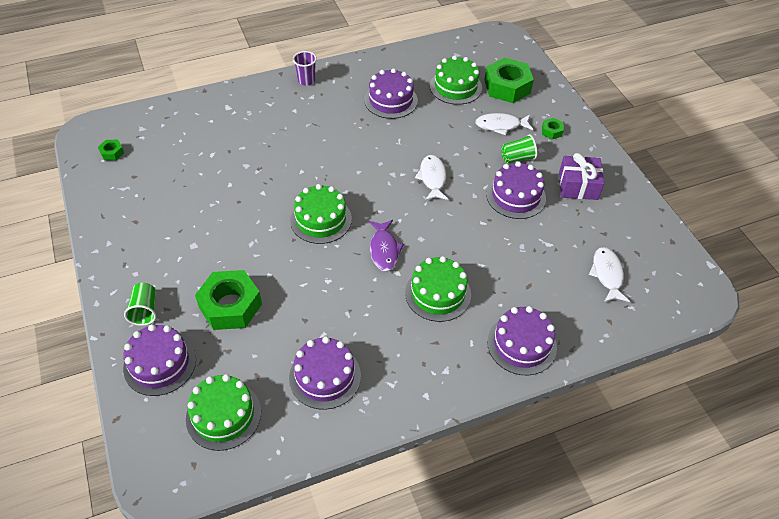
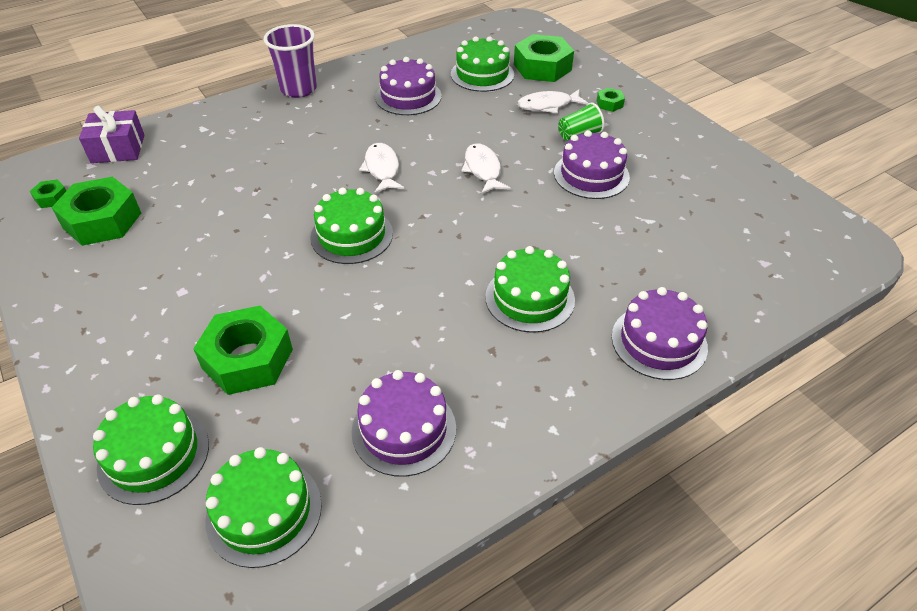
camera: 10 degrees left, 5 degrees down
(145, 178) = (102, 220): none -> green nut
(145, 310) = (122, 386): green cup -> none
(160, 363) = (154, 455): purple cake -> green cake
(306, 80) = (298, 89): purple cup -> purple cup, size x1.65
(384, 250) = (444, 258): purple fish -> none
(578, 186) = (661, 154): purple gift -> purple gift (118, 149)
(607, 274) = (733, 243): white fish -> white fish (382, 169)

